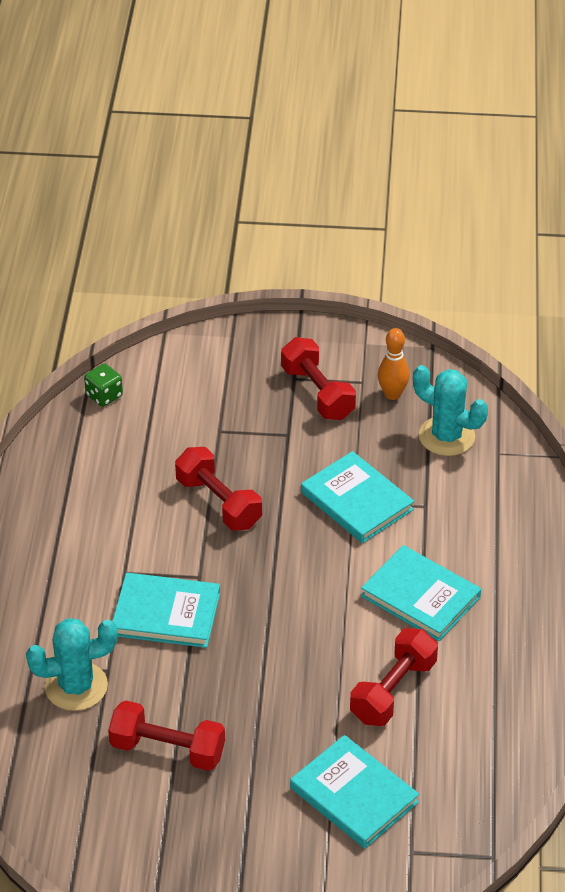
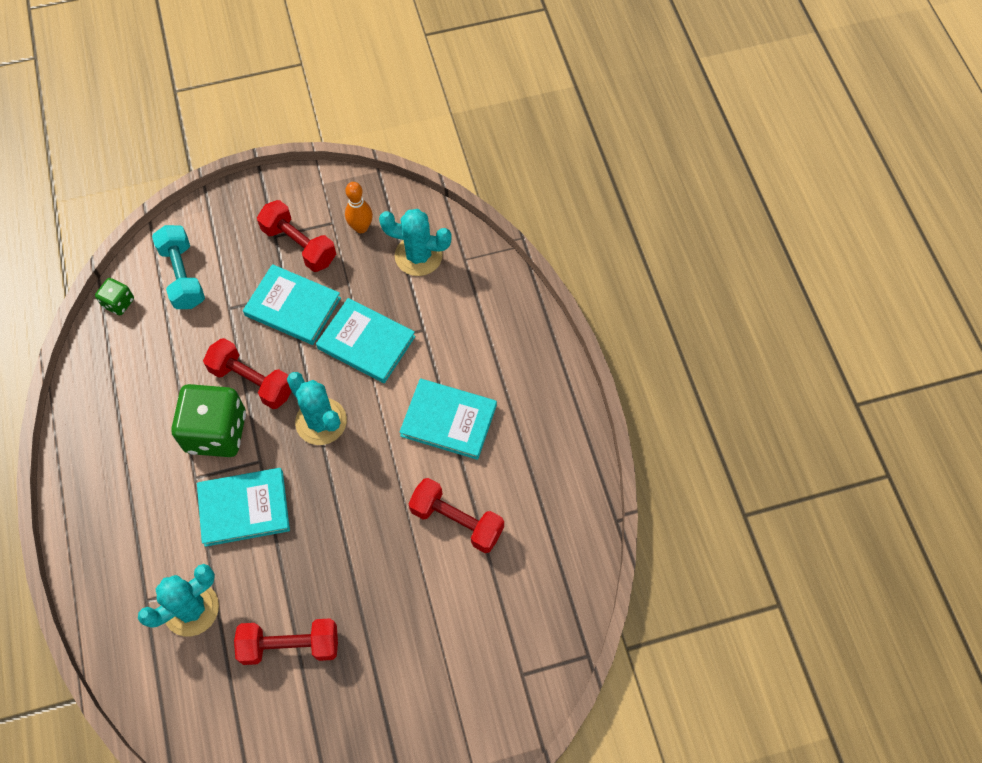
camera: 20 degrees left, 20 degrees up
(163, 538) = (216, 432): none -> green dice
(181, 389) = (183, 276): none -> turquoise dumbbell
(279, 559) = (321, 421): none -> turquoise cactus
(354, 795) = (458, 635): turquoise book -> turquoise book (293, 306)
(393, 691) = (456, 521): red dumbbell -> red dumbbell turned 75 degrees counterclockwise

